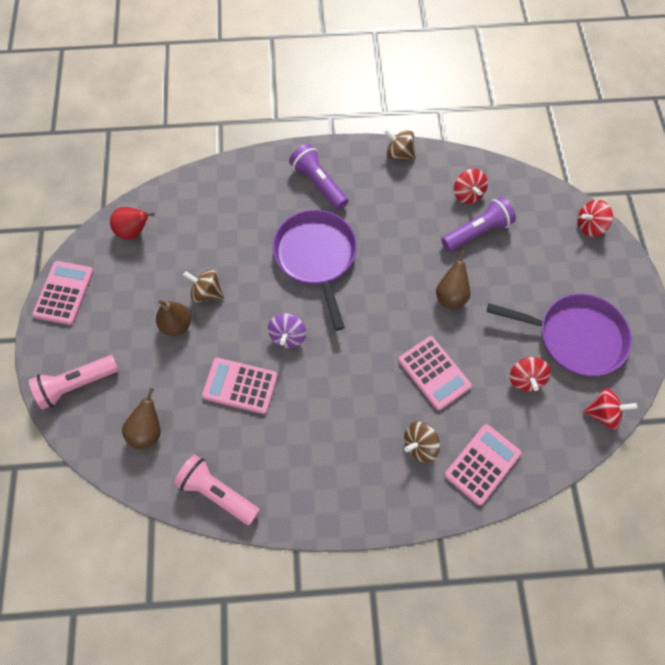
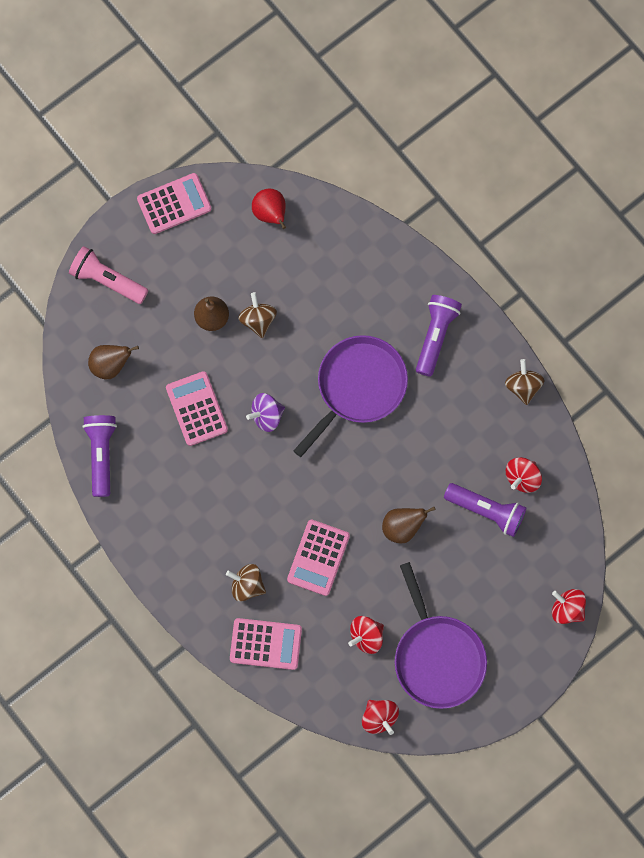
camera: 55 degrees right, 10 degrees up
(217, 492) = (101, 454): pink flashlight -> purple flashlight

